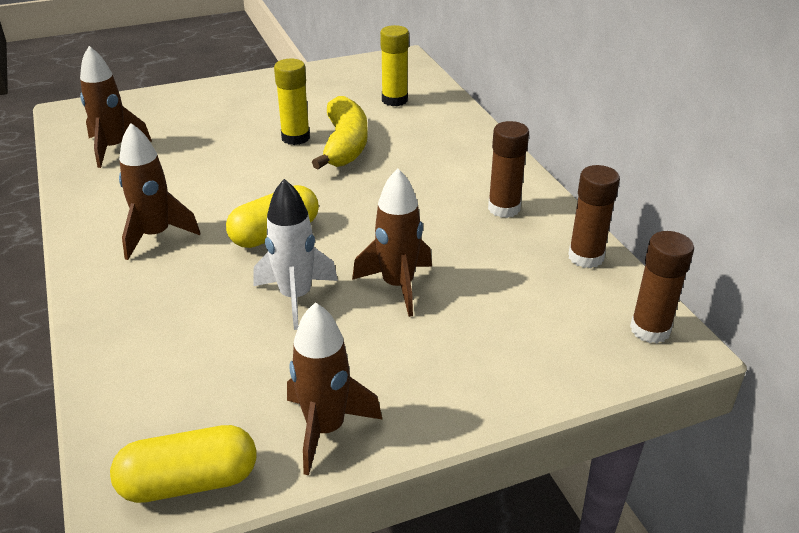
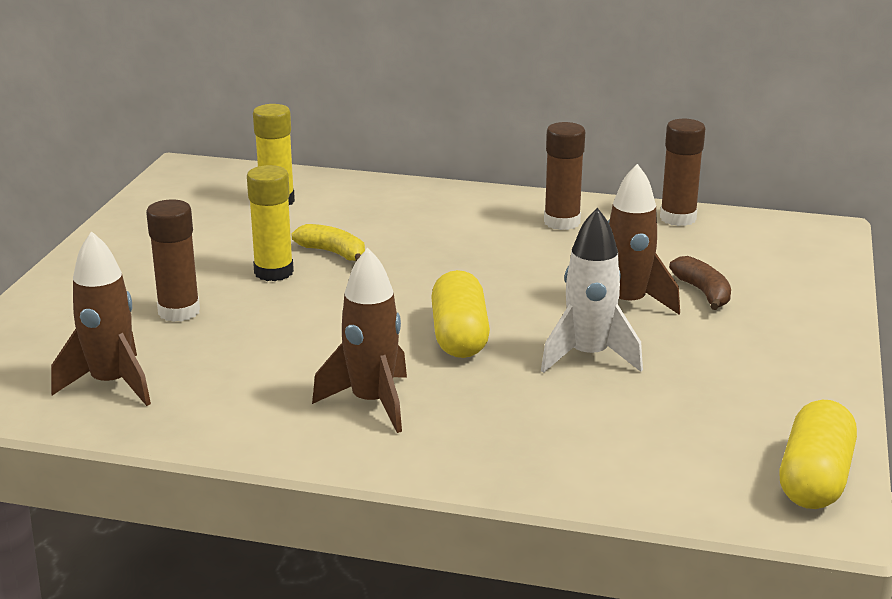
camera: 55 degrees left, 10 degrees down
(325, 429) = (799, 396): brown rocket -> none
(344, 145) = (333, 253): yellow banana -> yellow banana, size x0.56
(462, 316) = (703, 292): none -> brown banana
(650, 330) = (798, 231): brown glue stick -> brown glue stick (179, 312)

